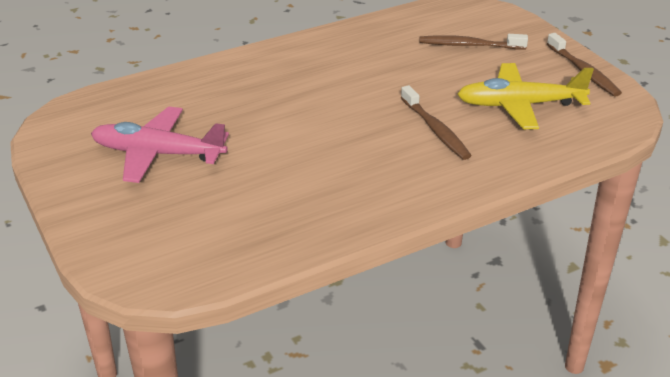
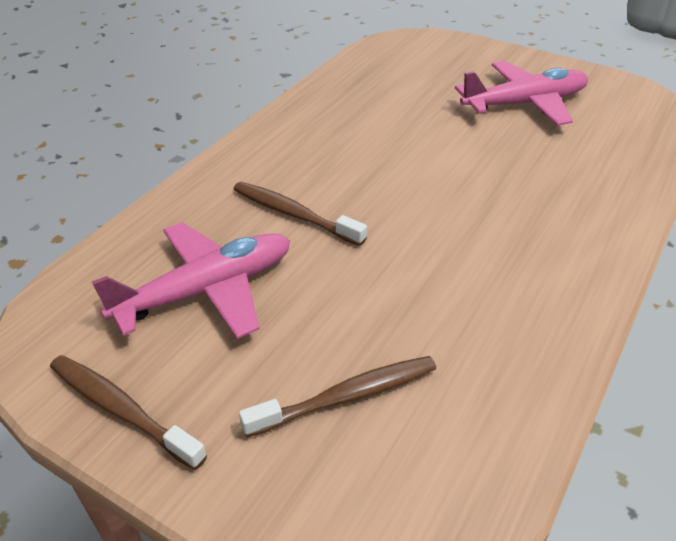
camera: 150 degrees right, 5 degrees up
(520, 105) = (206, 290): yellow plane -> pink plane

